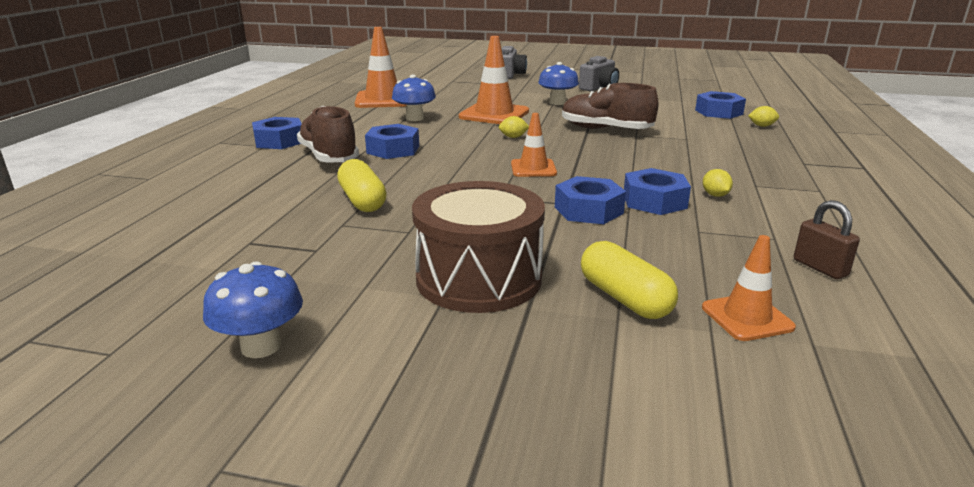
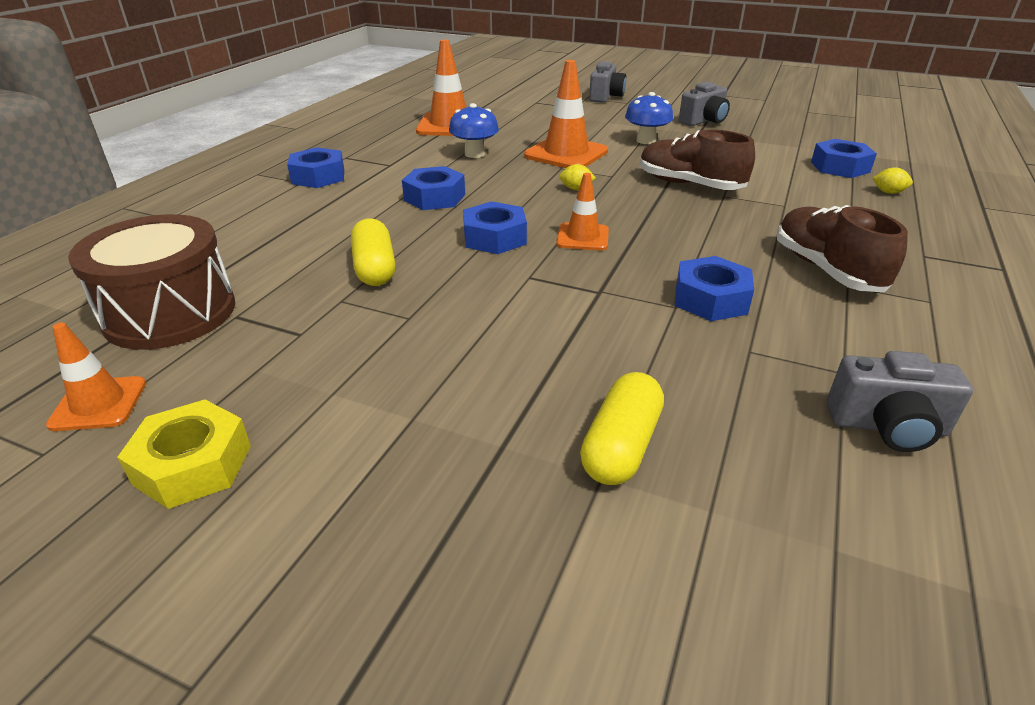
camera: 10 degrees right, 10 degrees up
(261, 346) = (193, 464): blue mushroom -> yellow nut
(329, 157) = (362, 202): brown shoe -> brown shoe (826, 270)
(478, 278) = (461, 395): brown drum -> brown drum (170, 313)
(588, 210) = (625, 305): blue nut -> blue nut (494, 238)
(624, 298) = (621, 446): yellow capsule -> yellow capsule turned 45 degrees clockwise
(715, 195) = (790, 297): yellow lemon -> none
(747, 317) = (763, 495): orange traffic cone -> orange traffic cone (99, 404)
(820, 268) = (887, 427): brown padlock -> grey camera

